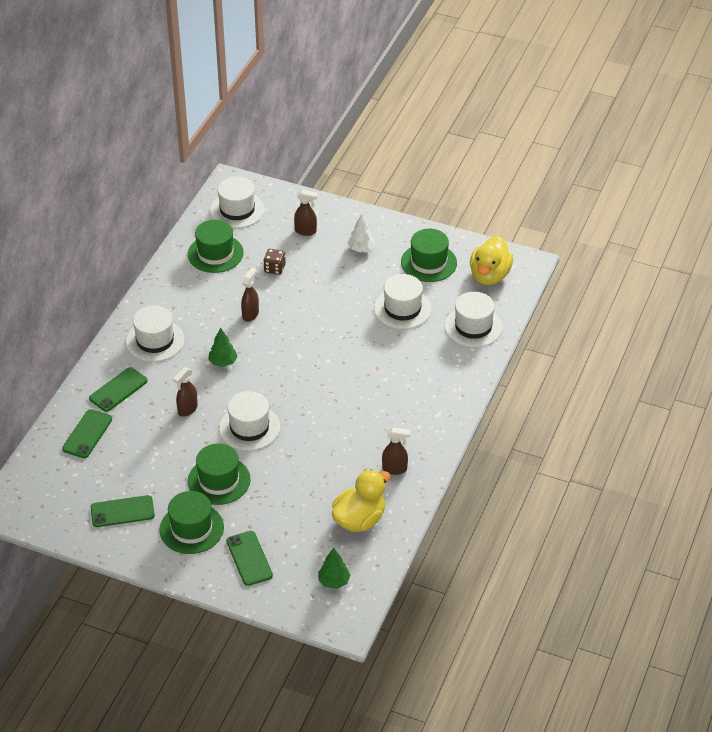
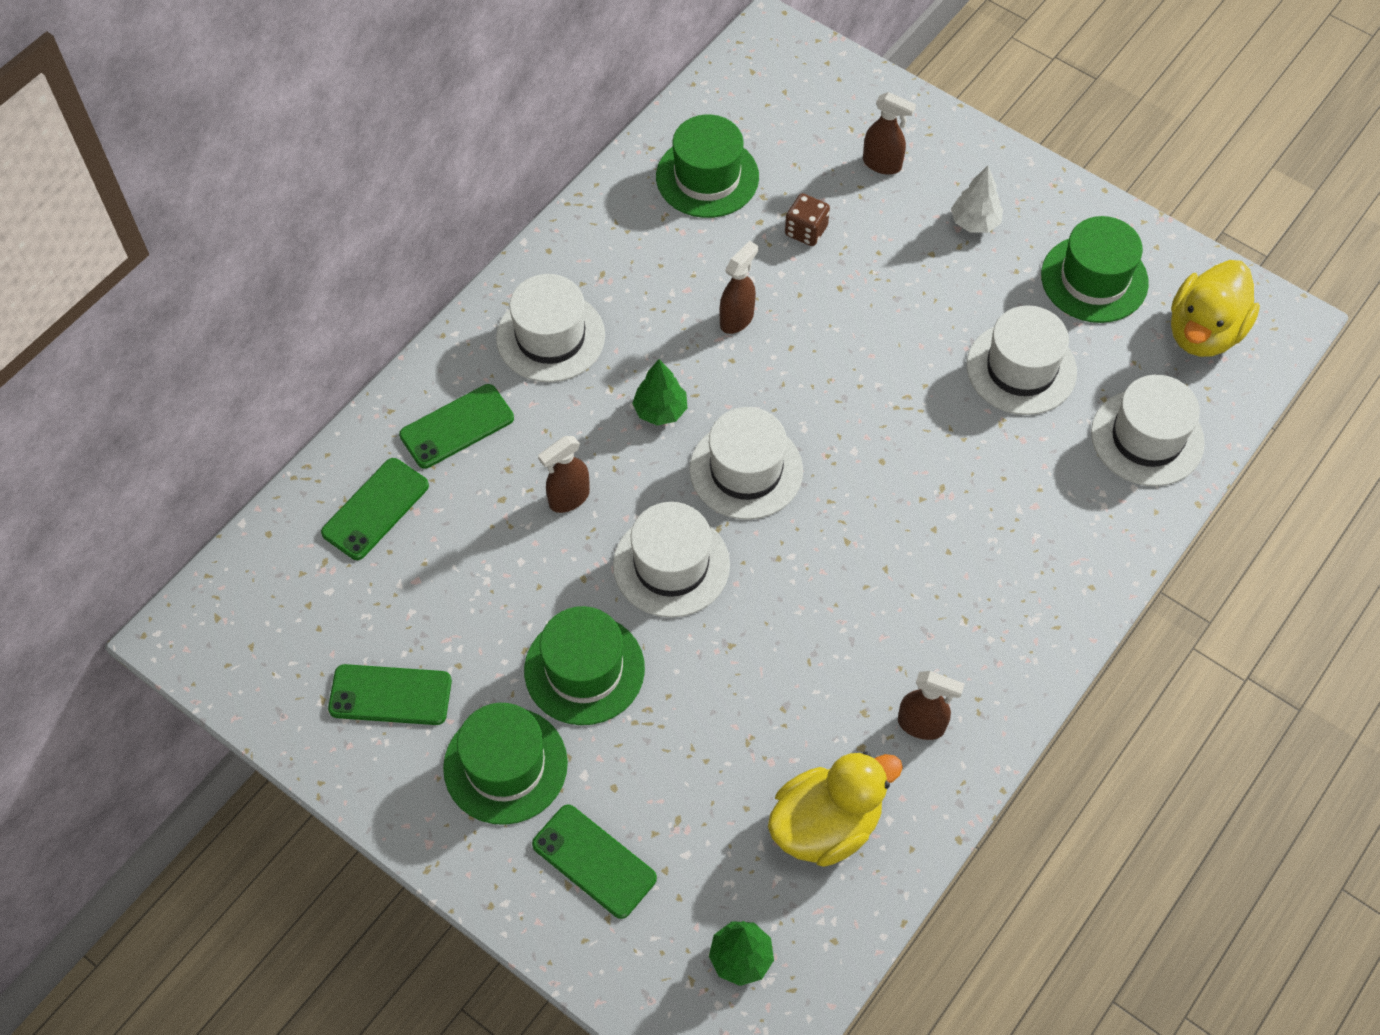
camera: 15 degrees right, 15 degrees up
(237, 210) = (770, 94): white hat -> white hat (746, 470)
(249, 558) = (594, 861): green phone -> green phone turned 45 degrees counterclockwise

